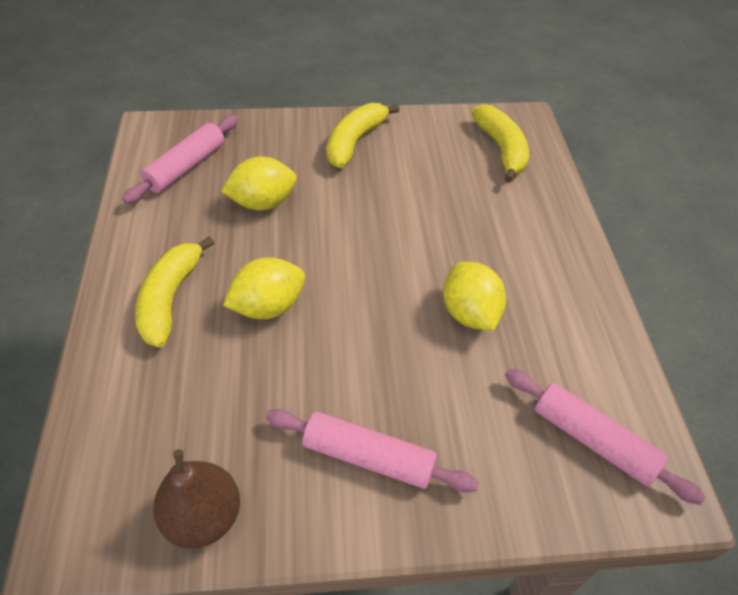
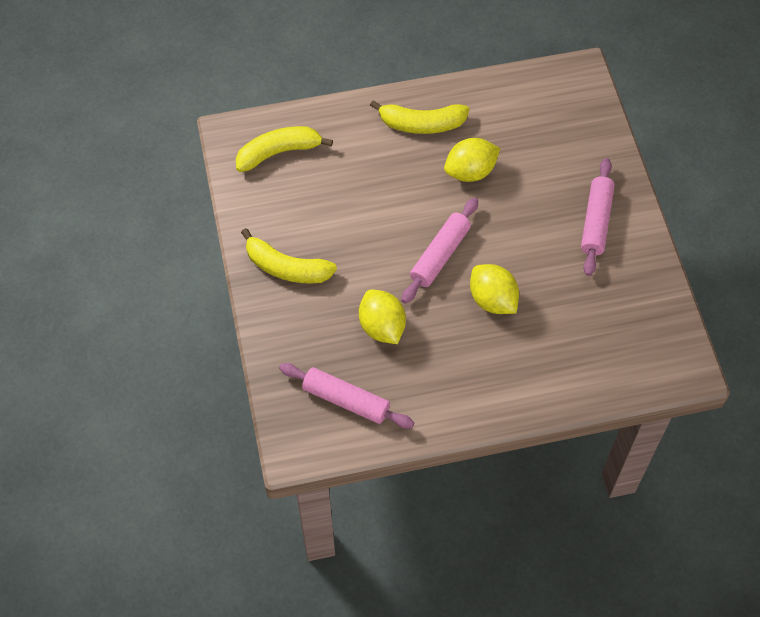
camera: 95 degrees left, 10 degrees up
(170, 299) = (500, 368): yellow banana -> yellow banana (421, 124)
(203, 516) = (656, 302): brown pear -> none
(593, 440) = (554, 105): pink rolling pin -> pink rolling pin (440, 255)

